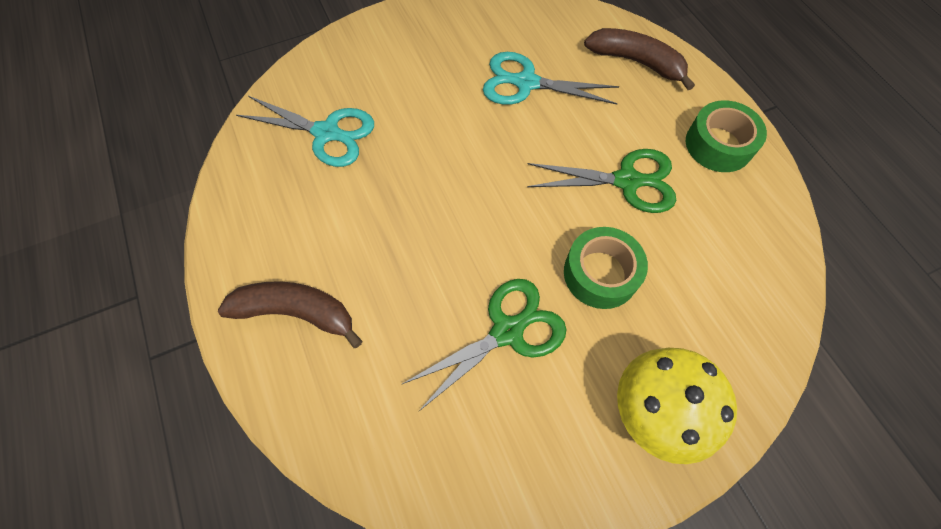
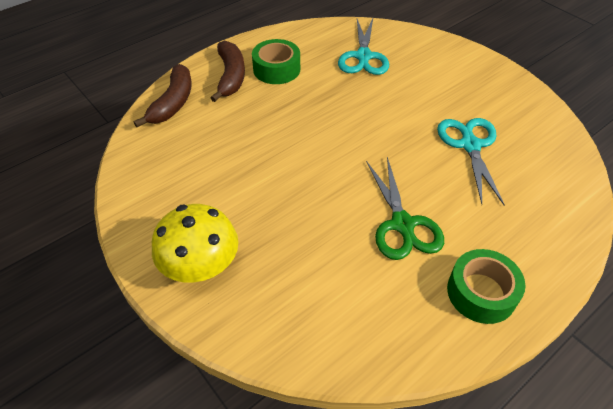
camera: 75 degrees right, 15 degrees down
(507, 331) = (243, 171): green scissors -> none
(600, 273) = (306, 217): green tape -> green tape (276, 69)
(636, 62) = (545, 216): brown banana -> brown banana (173, 102)

